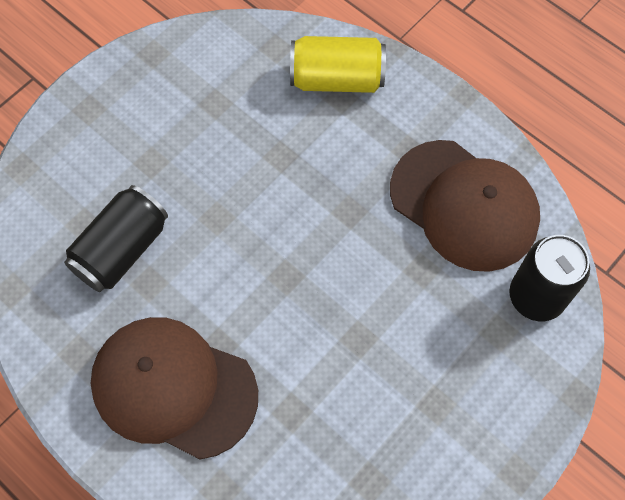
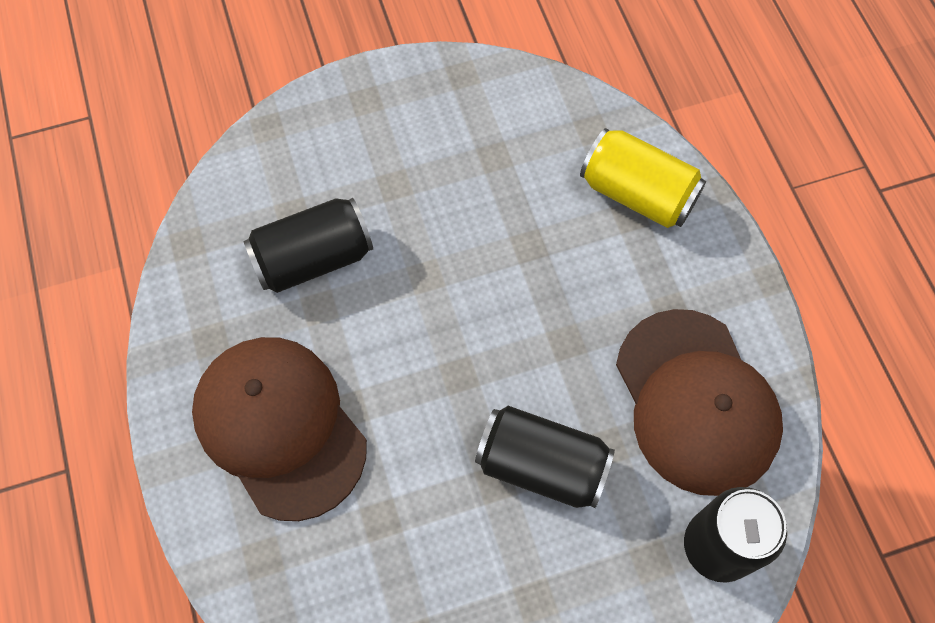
camera: 30 degrees right, 0 degrees up
(384, 308) = (541, 465): none -> black can

